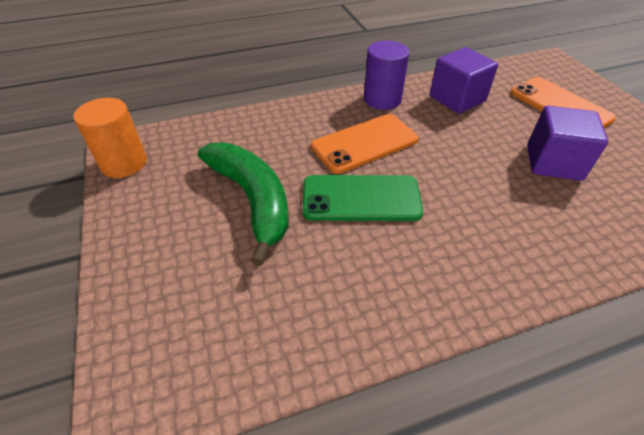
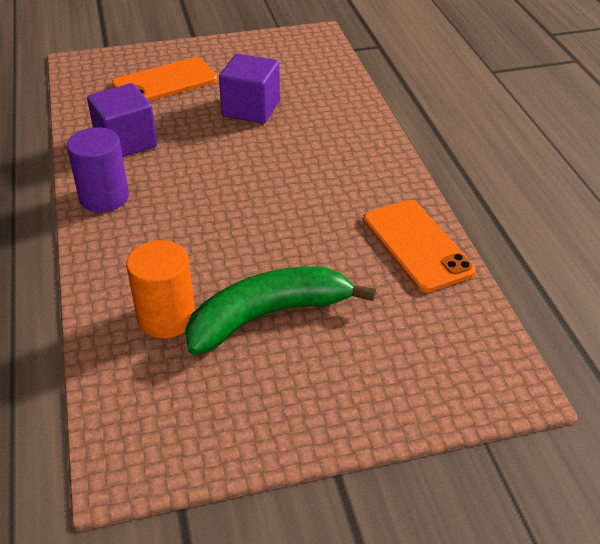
camera: 85 degrees left, 5 degrees down
(124, 163) = (168, 456): orange cylinder -> orange cylinder (166, 318)
(361, 198) = (279, 233): green phone -> none
(364, 143) = (189, 221): orange phone -> orange phone (417, 245)

